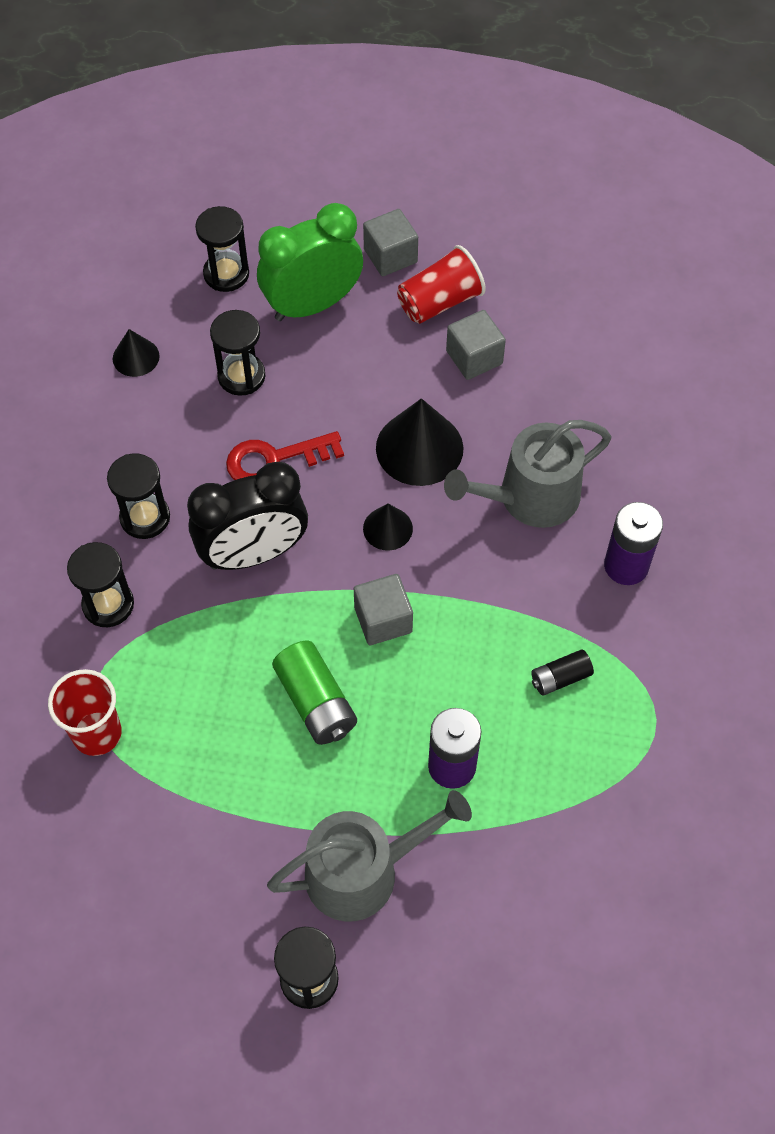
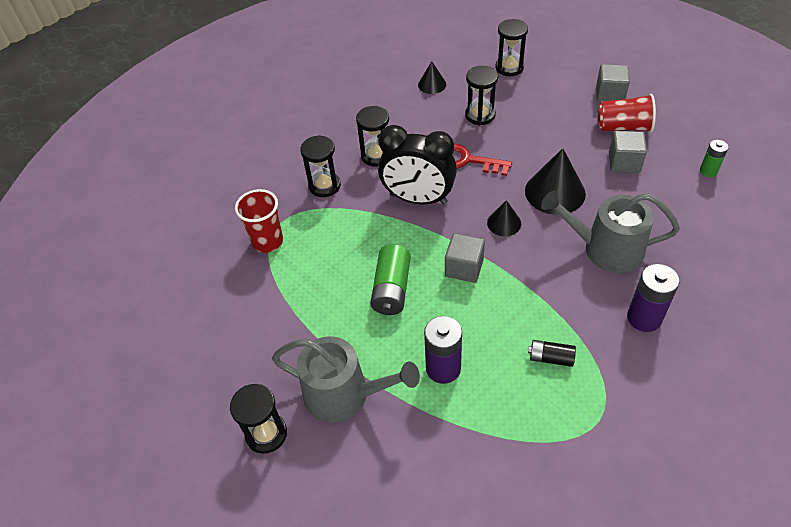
camera: 40 degrees right, 10 degrees down
(312, 304) = (546, 99): green clock -> none
(578, 319) = (708, 171): none -> green battery

